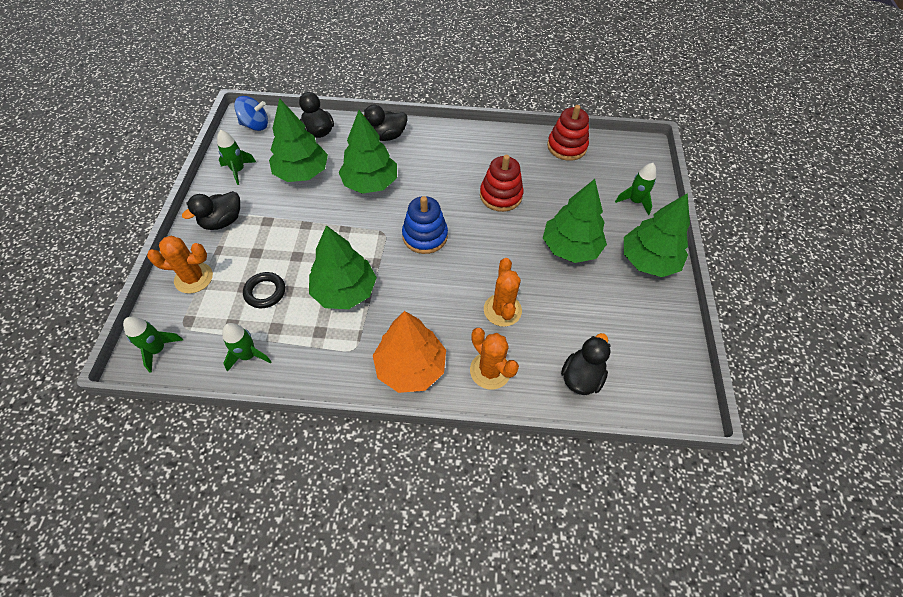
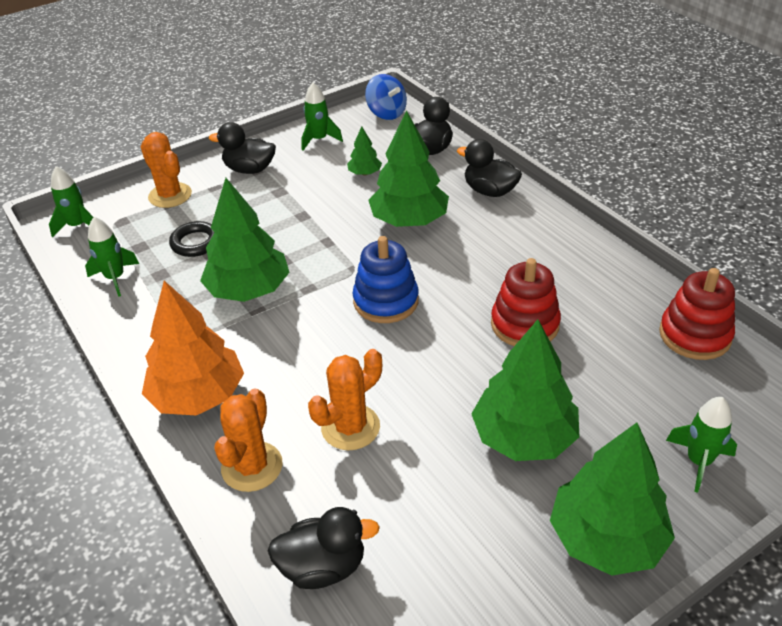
camera: 55 degrees right, 15 degrees down
(302, 172) = (365, 173): green tree -> green tree, size x0.47

